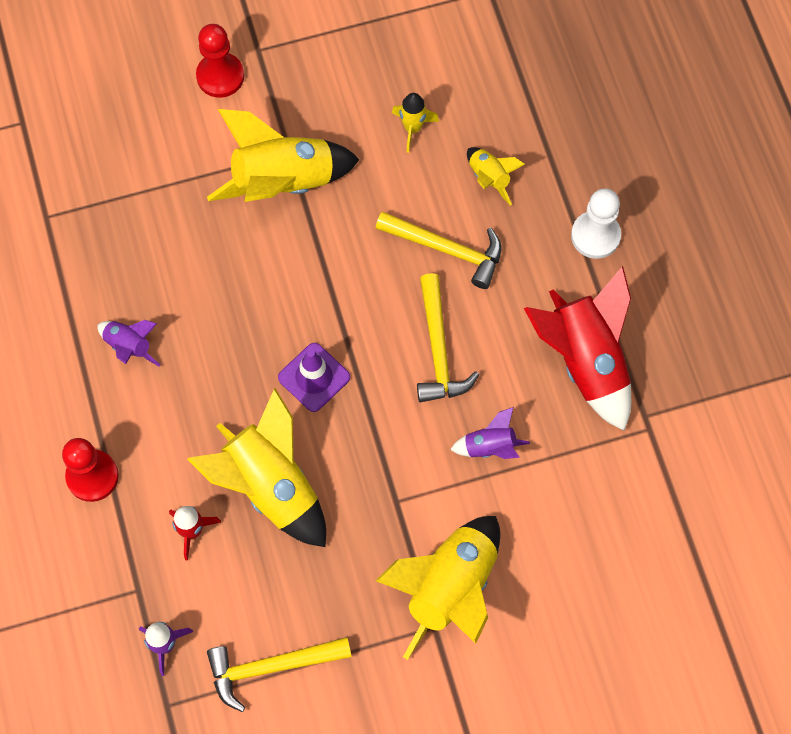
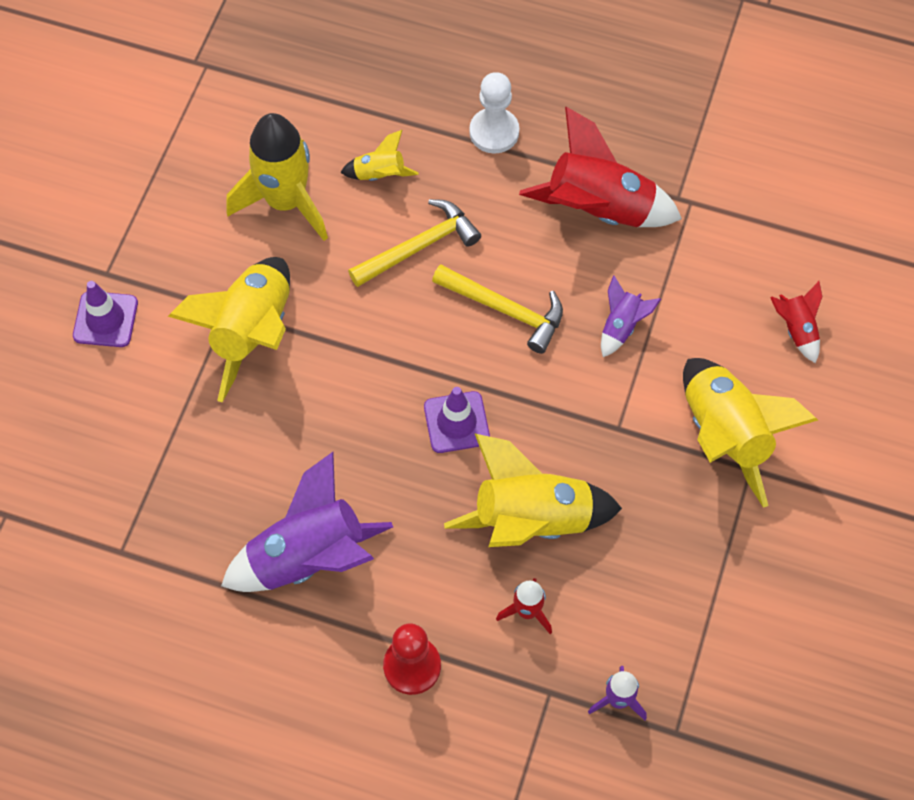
camera: 55 degrees left, 5 degrees down
(129, 346) = (309, 557): purple rocket -> purple rocket, size x2.07
(220, 76) = (105, 319): red pawn -> purple traffic cone
(271, 667) = (699, 622): yellow hammer -> none
(412, 128) = (285, 202): yellow rocket -> yellow rocket, size x2.07
(591, 587) = (796, 329): none -> red rocket

